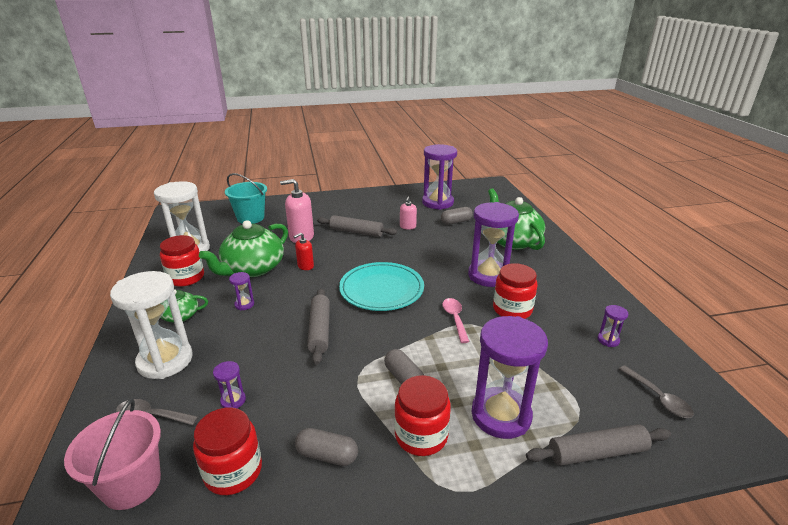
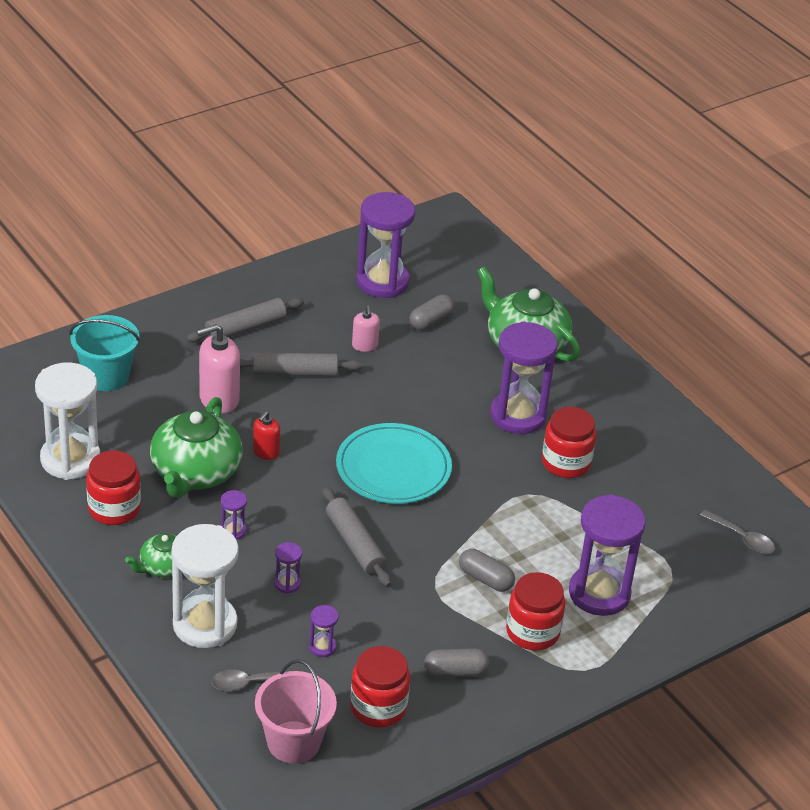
camera: 25 degrees left, 10 degrees up
(455, 319) = (505, 491): pink spoon -> none
(597, 453) = (695, 606): grey rolling pin -> grey rolling pin (245, 328)
(608, 340) = (682, 481): purple hourglass -> purple hourglass (287, 583)

